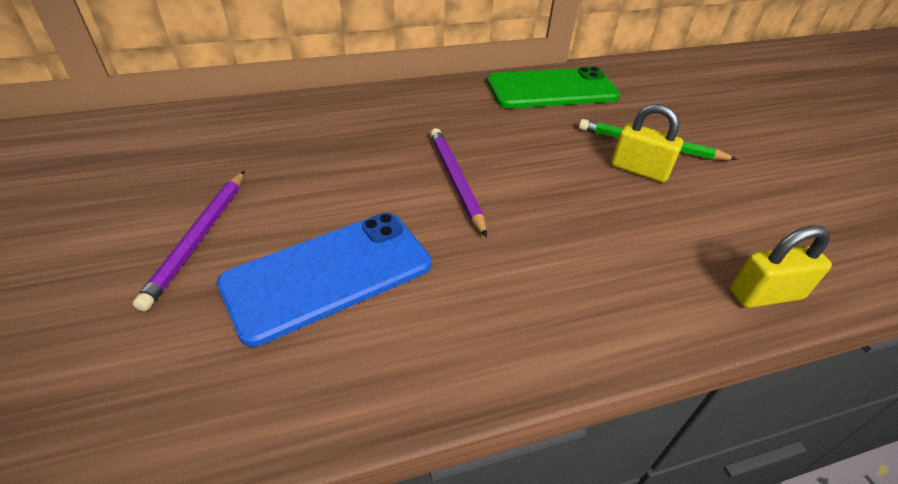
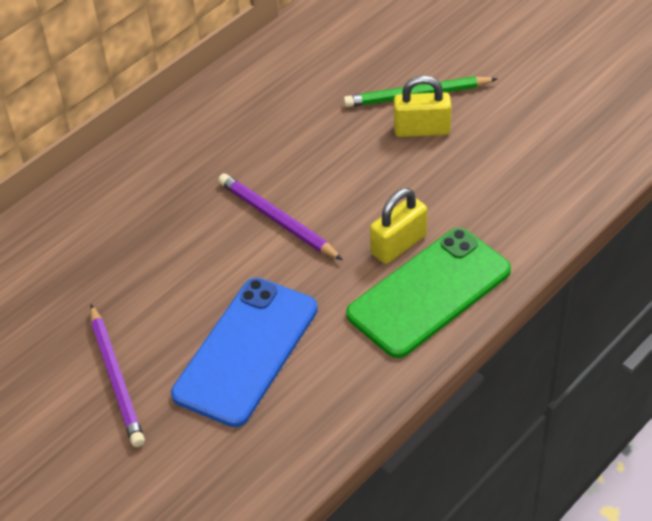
camera: 25 degrees left, 5 degrees up
(551, 89) = (289, 65): green phone -> green phone (429, 292)
(765, 294) = (562, 204): yellow padlock -> yellow padlock (398, 244)

